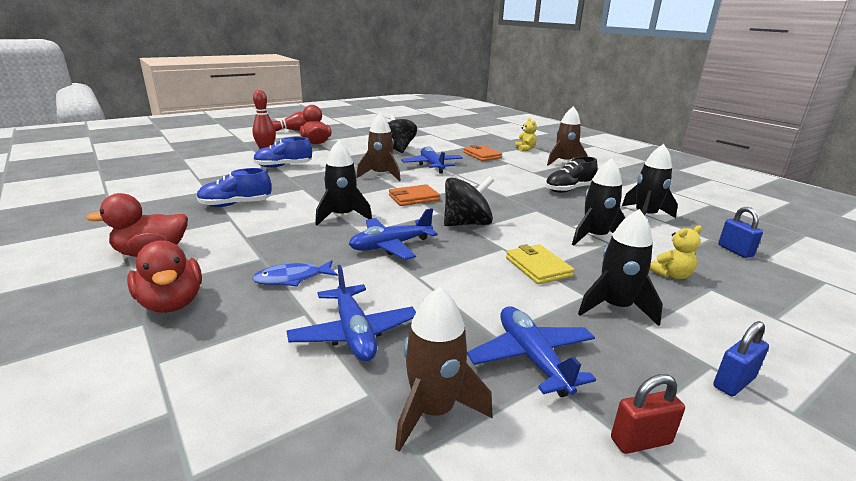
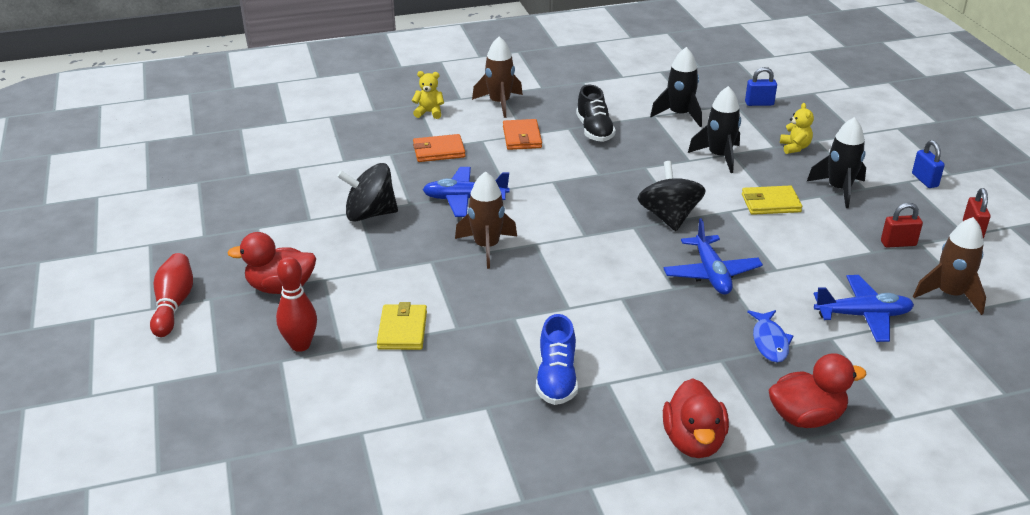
camera: 70 degrees left, 10 degrees up
(283, 166) = (402, 330): blue shoe -> yellow wallet
(342, 216) = (624, 295): black rocket -> none
(413, 198) = (582, 236): orange wallet -> orange wallet (522, 137)
(532, 358) = (898, 243): blue plane -> red padlock

